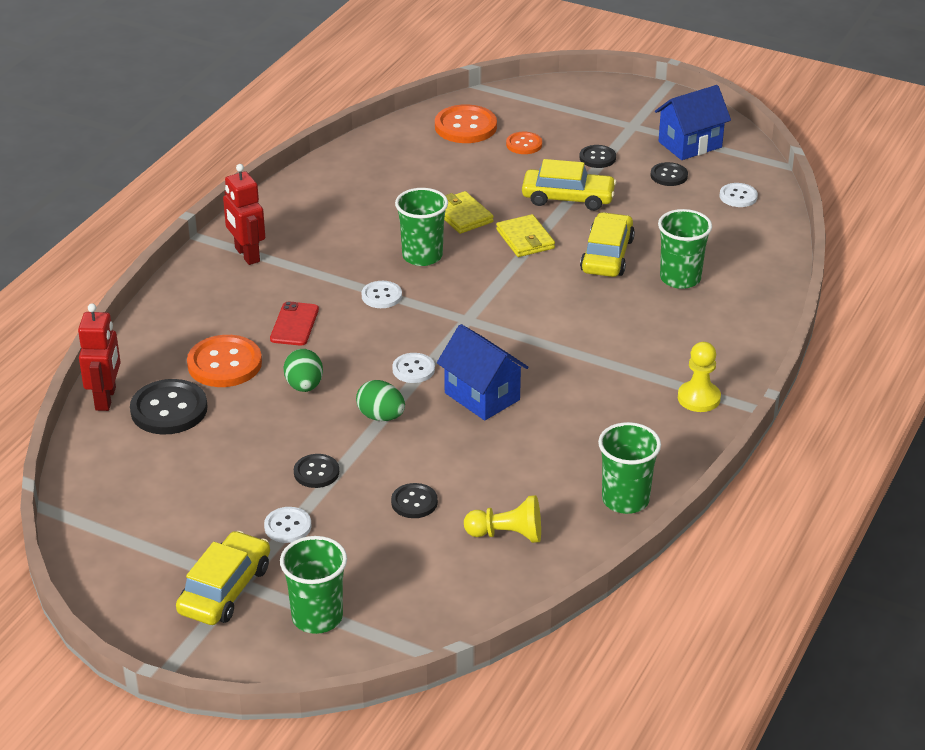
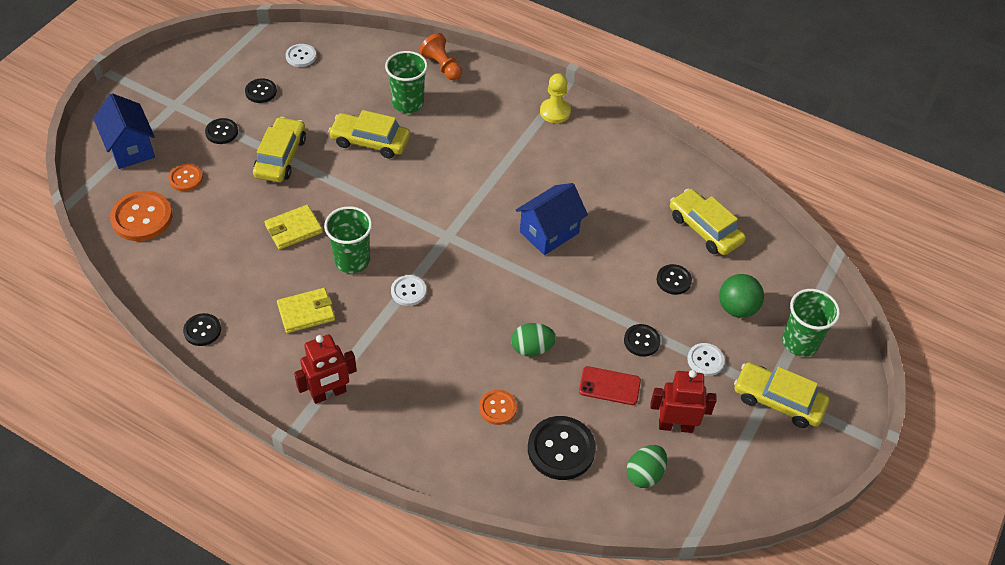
camera: 90 degrees left, 15 degrees up
(106, 398) = (544, 501): red robot -> red robot (675, 426)
(224, 364) = (497, 408): orange button -> orange button, size x0.57
(294, 324) = (443, 355): red phone -> red phone (609, 386)
(324, 176) = (202, 330): none -> black button
(371, 559) = (737, 308): none -> green ball
(381, 416) = (573, 297): green egg -> green egg (644, 474)
(413, 369) = (513, 273): white button -> none
(507, 534) = (705, 229): yellow pawn -> yellow car
(525, 239) = (338, 190): yellow wallet -> yellow wallet (306, 312)
(625, 500) = (665, 163): green cup -> none
(690, 144) = (216, 73): blue house -> blue house (130, 148)
(757, 301) = (442, 66): none -> orange pawn

